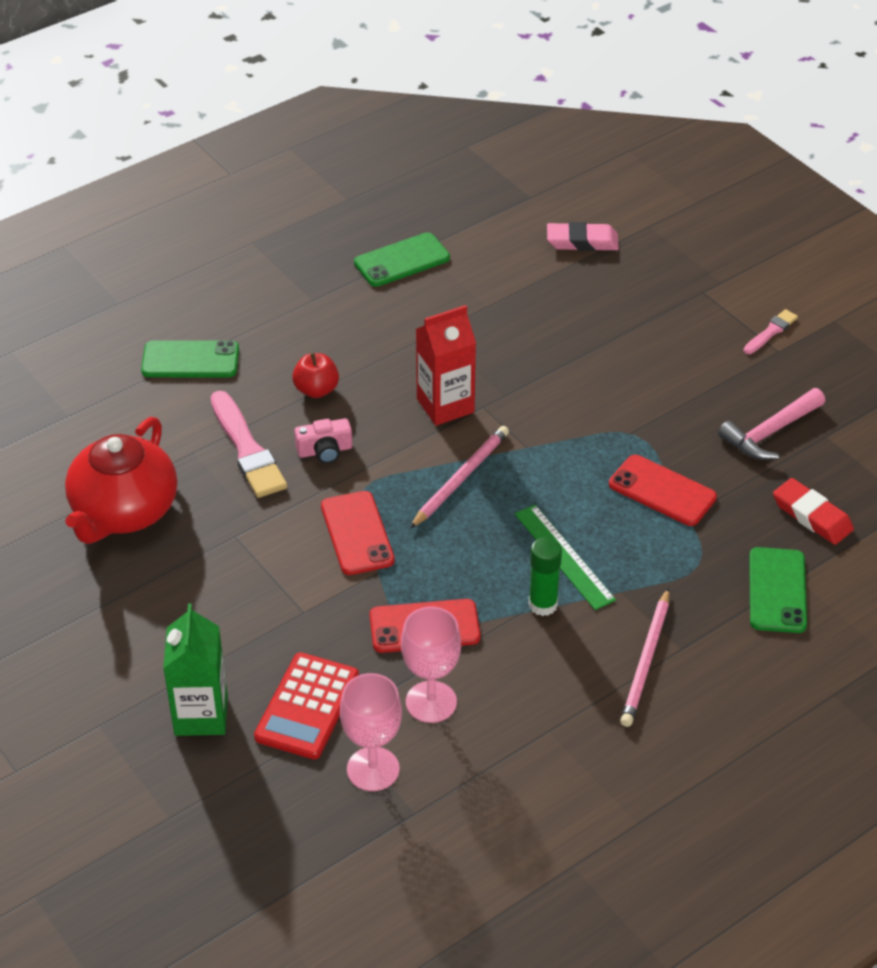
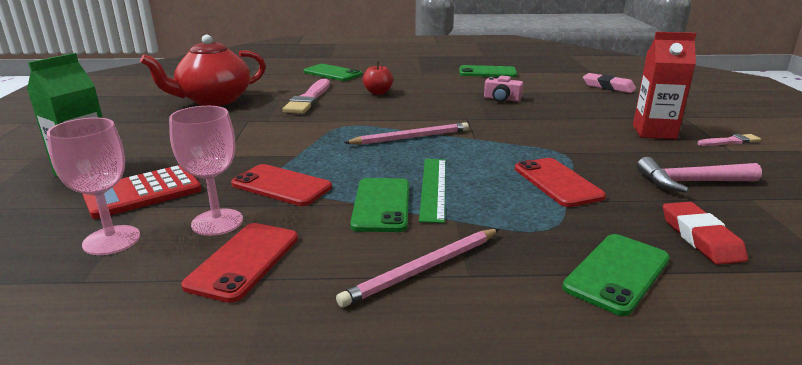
camera: 35 degrees right, 20 degrees down
(325, 450) = (347, 109): pink camera -> pink camera (502, 99)
(357, 533) = (312, 138): red phone -> red phone (244, 261)
(445, 405) = (443, 113): red carton -> red carton (654, 132)
(543, 604) = (381, 205): green glue stick -> green phone

